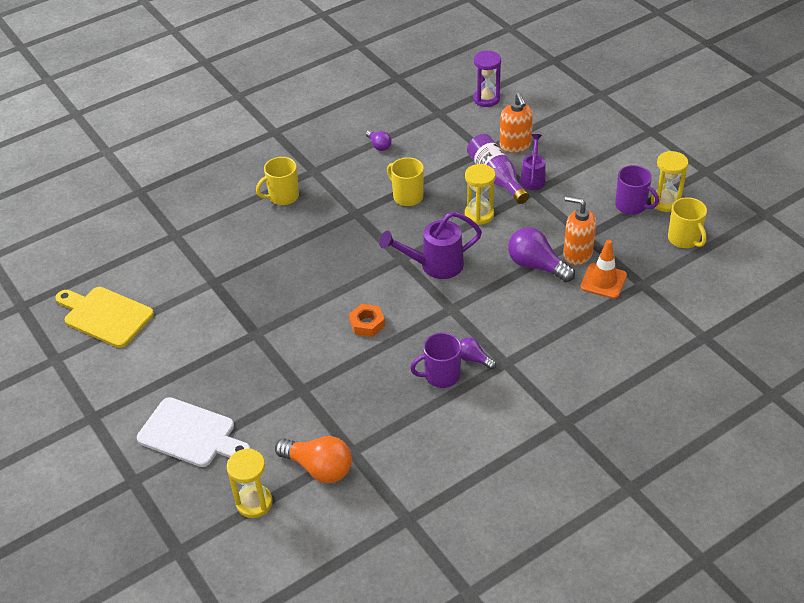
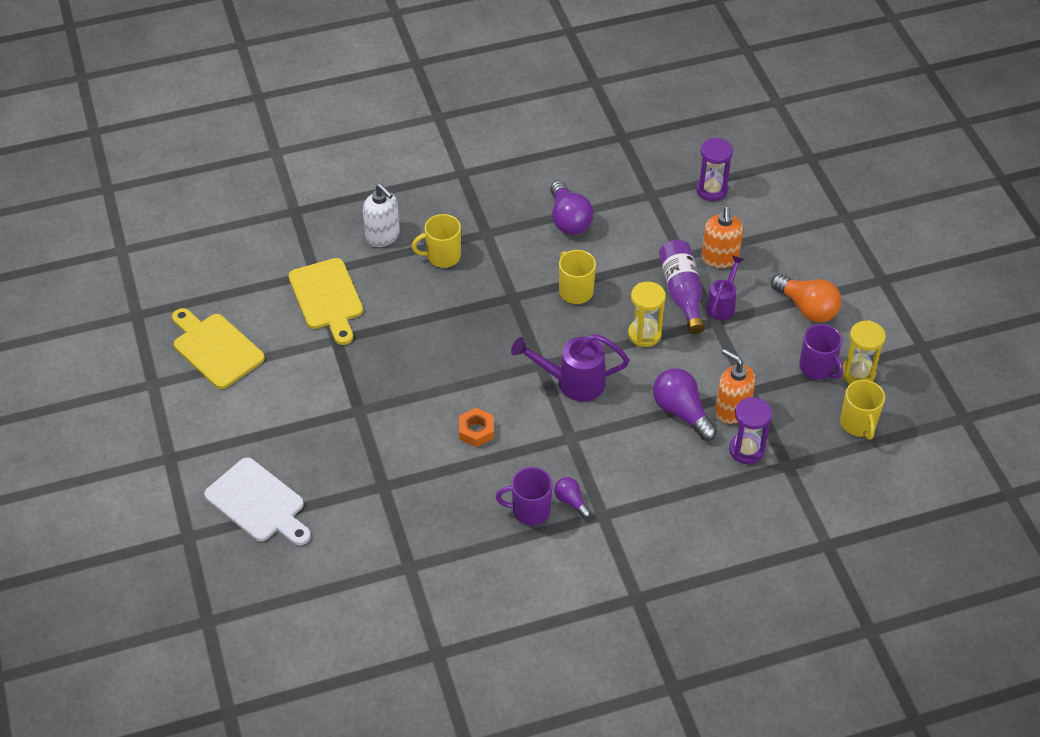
camera: 15 degrees right, 5 degrees up
(193, 251) = (327, 298): none -> yellow cutting board
(225, 193) = (383, 236): none -> white soap dispenser
(254, 503) = (295, 593): yellow hourglass -> none
(319, 468) = (370, 575): orange light bulb -> orange light bulb (807, 308)
(379, 145) = (568, 220): purple light bulb -> purple light bulb, size x1.82
(603, 281) = (746, 450): orange traffic cone -> purple hourglass

